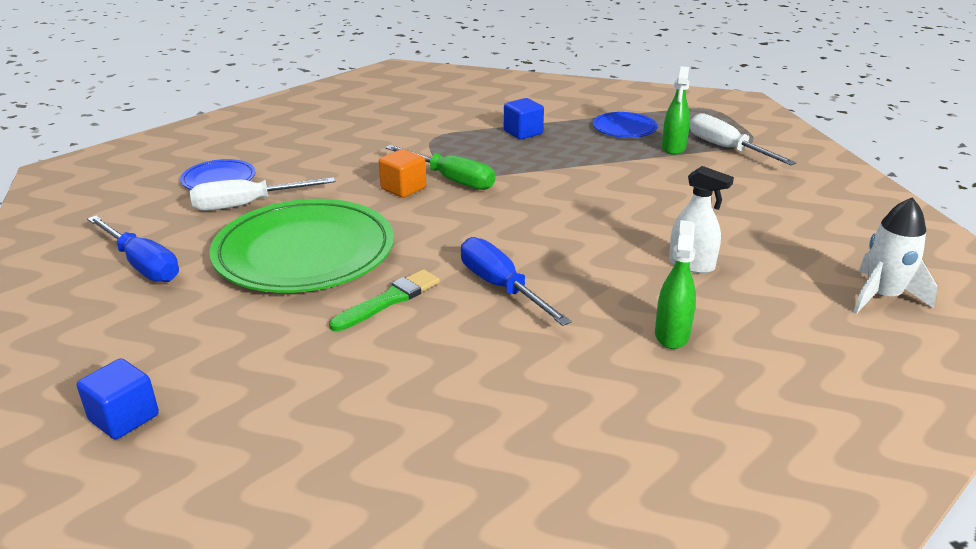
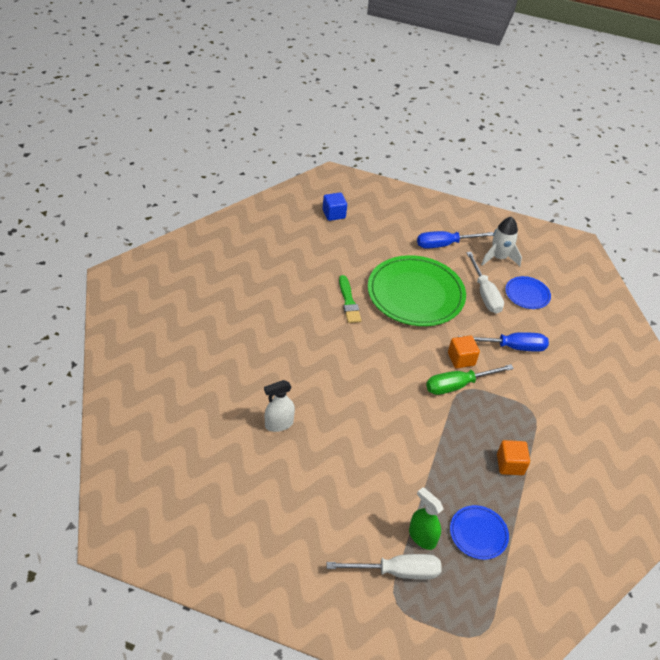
camera: 120 degrees right, 15 degrees up
(247, 205) = (485, 294): white screwdriver -> white screwdriver turned 150 degrees clockwise
(501, 287) = (326, 341): blue screwdriver -> blue screwdriver (512, 347)
(523, 132) = (510, 465): blue cube -> orange cube
(672, 334) = (237, 373): green spray bottle -> none
(882, 296) = (180, 479): white rocket -> white rocket (499, 258)

